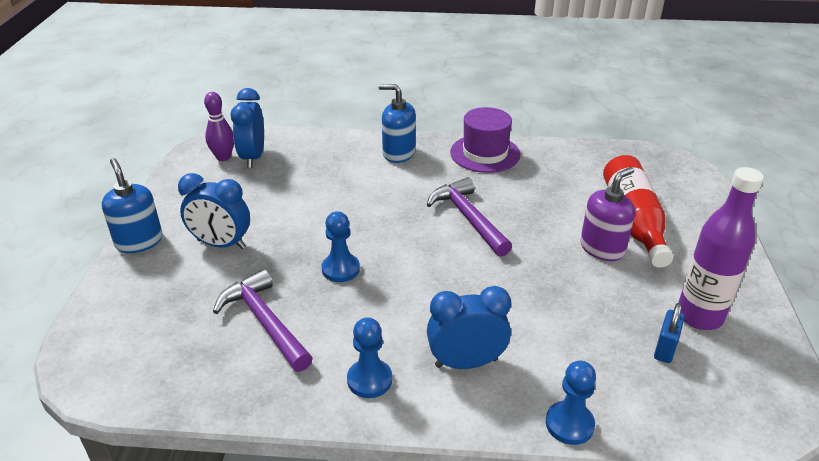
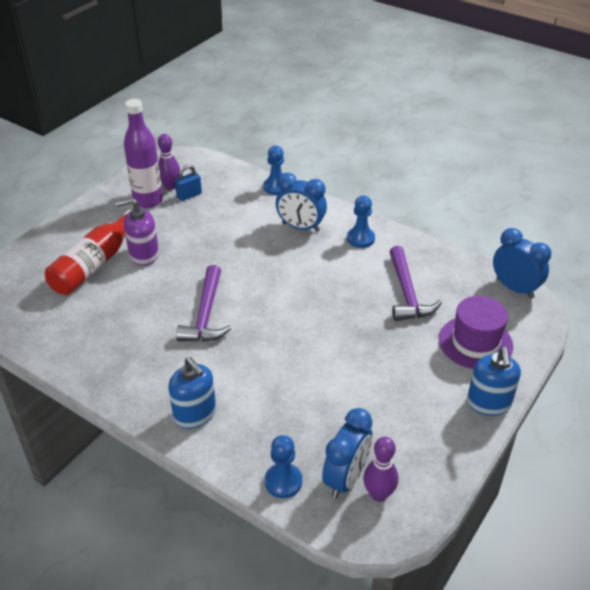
camera: 150 degrees left, 5 degrees up
(221, 244) = (417, 370): blue clock -> blue clock (514, 288)
(340, 269) = (334, 310): blue pawn -> blue pawn (283, 481)
(485, 153) = (117, 376): purple hat -> purple hat (475, 342)
(708, 352) = (170, 186): none -> purple bowling pin

